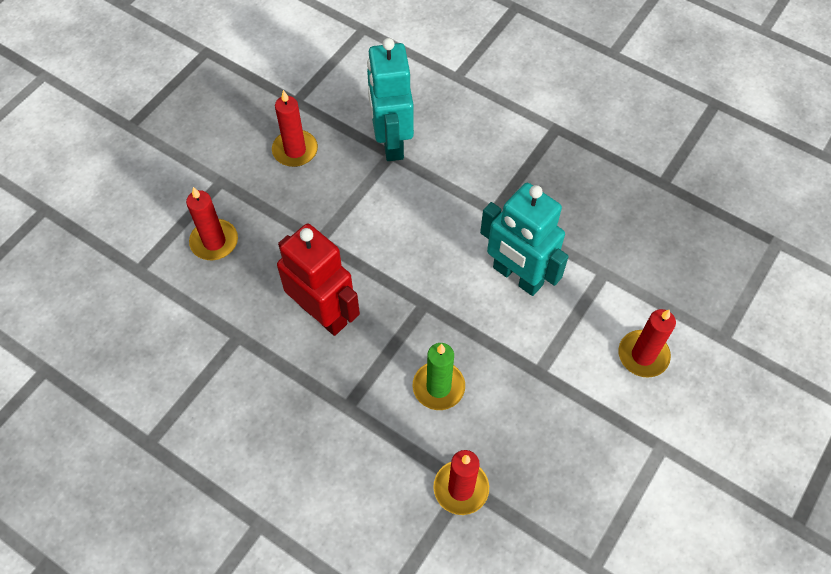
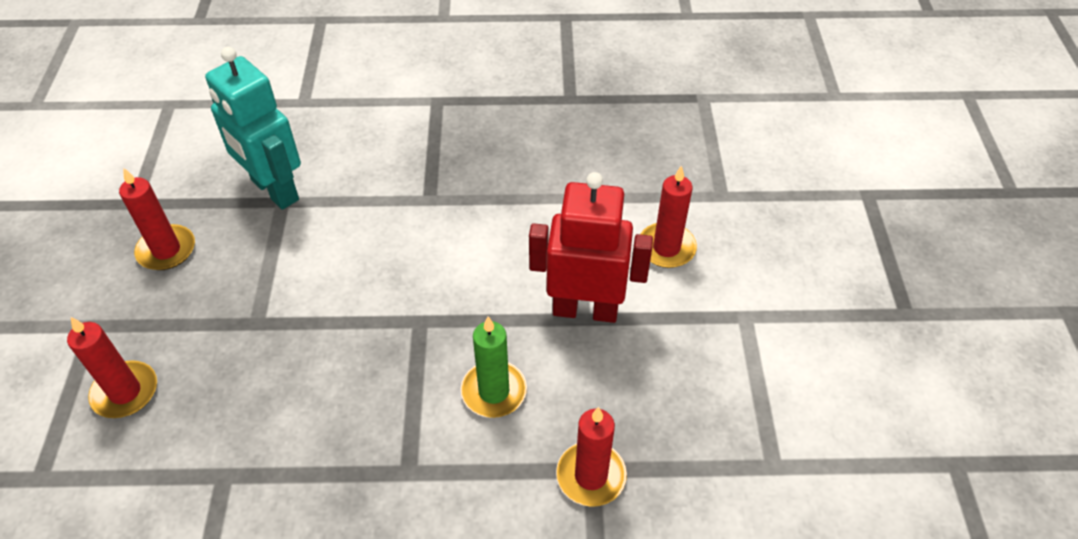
camera: 35 degrees left, 10 degrees down
(323, 314) = (313, 393): red robot -> red robot (585, 309)
(517, 276) = (496, 244): turquoise robot -> none

